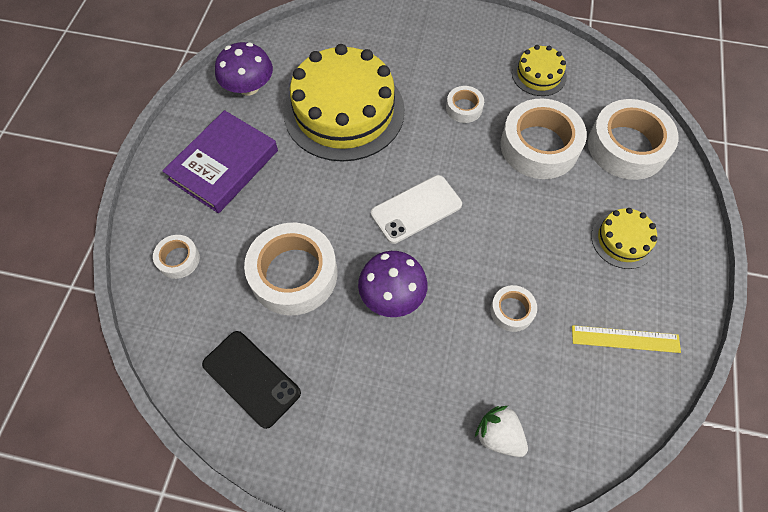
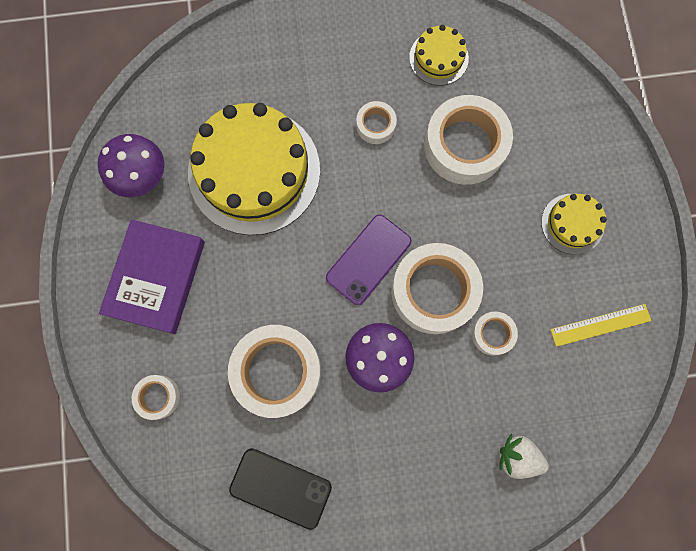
camera: 20 degrees left, 15 degrees up
(416, 209) = (368, 259): white phone -> purple phone
(627, 146) = (549, 117): white tape -> white tape (434, 291)

